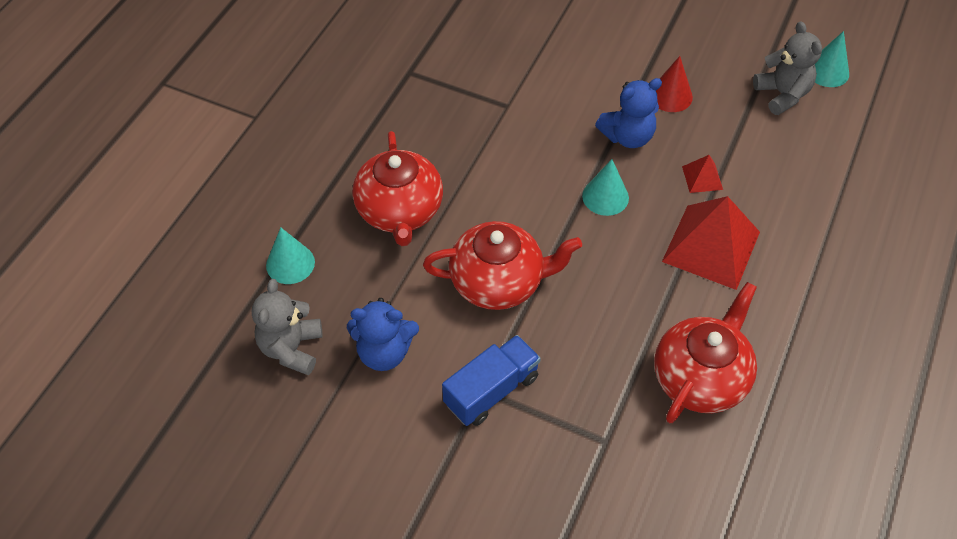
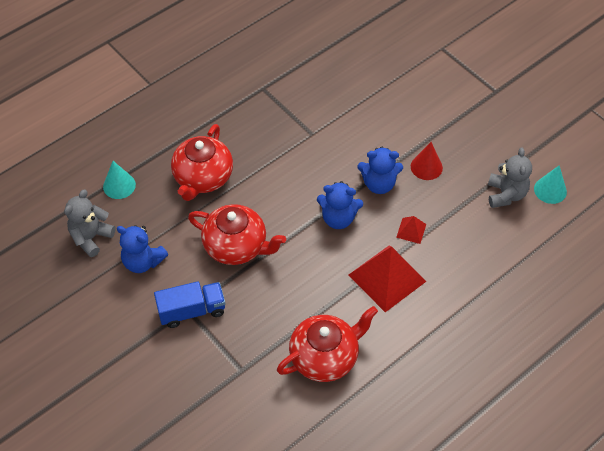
camera: 25 degrees right, 0 degrees up
(605, 197) = (338, 218): turquoise cone -> blue teddy bear

